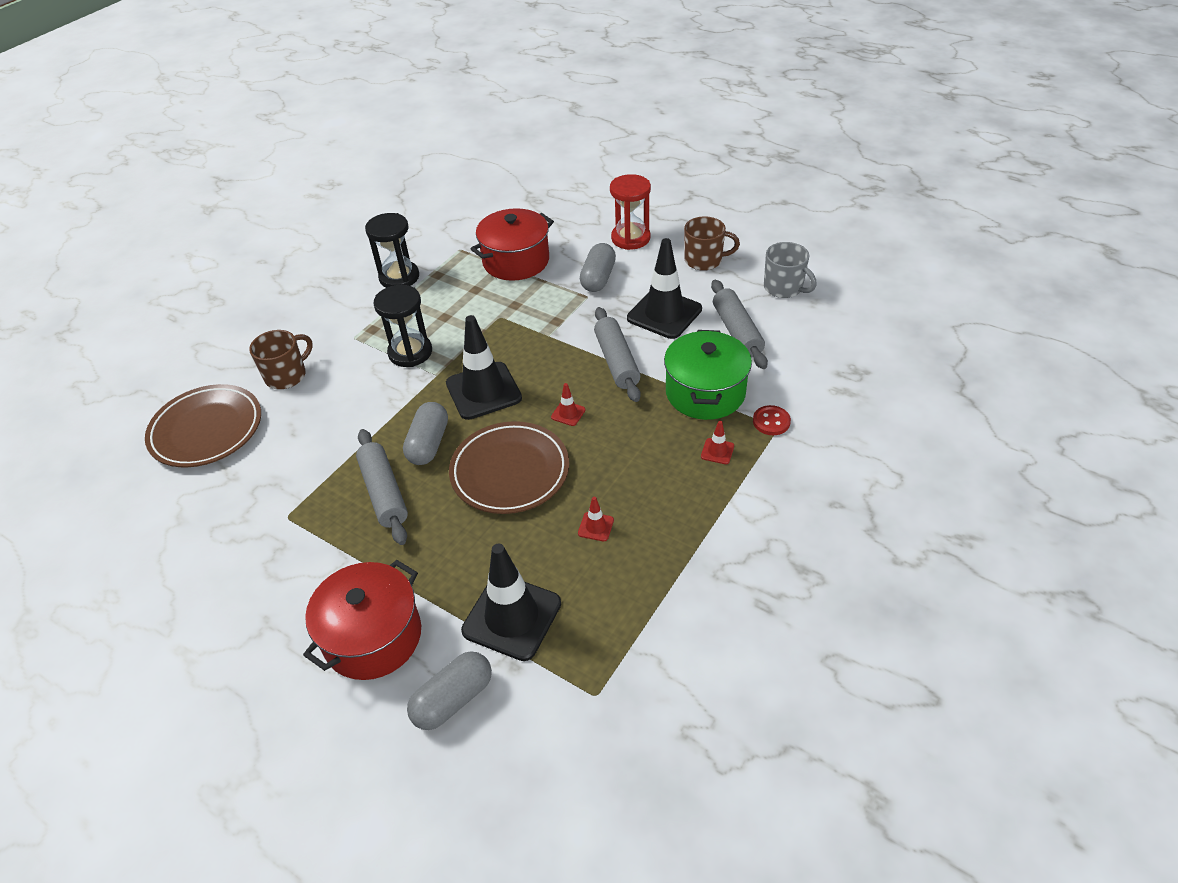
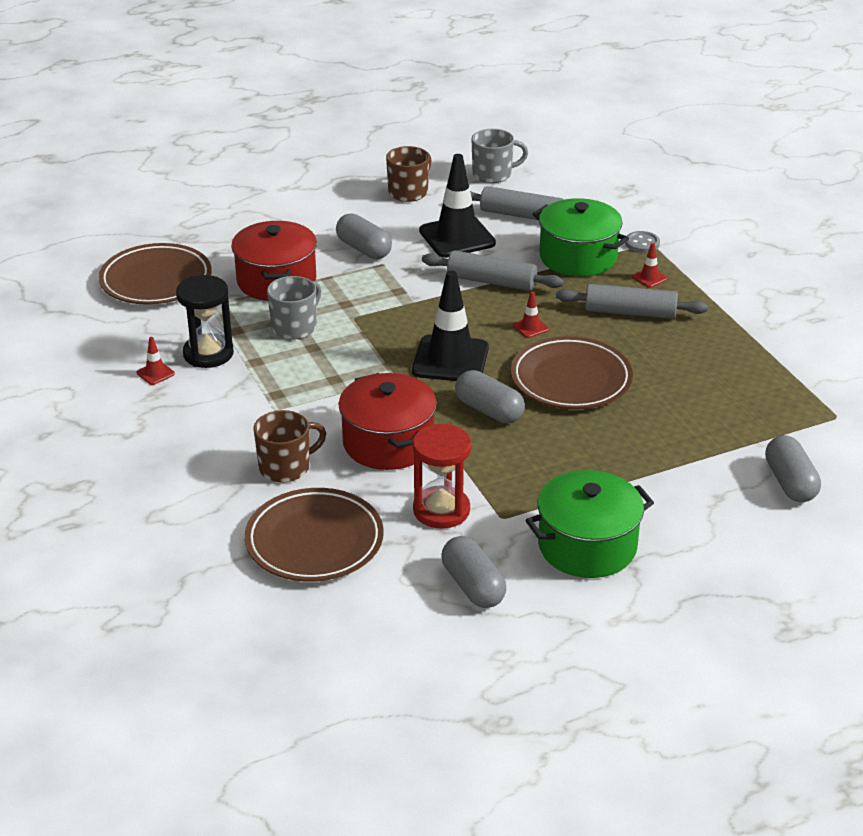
camera: 60 degrees left, 10 degrees down
(190, 540) = (473, 586): none -> grey capsule
(275, 587) = (587, 546): none -> green pot
(287, 375) = (286, 467): brown mug -> brown mug turned 75 degrees clockwise
(373, 637) = (693, 505): red pot -> red pot (388, 443)
(384, 493) = (528, 453): grey rolling pin -> grey rolling pin (630, 312)
(410, 352) = (343, 383): black hourglass -> none
(463, 297) = (295, 327): none -> grey mug
(469, 214) = (156, 280): none -> brown plate
(512, 617) = (732, 430): black traffic cone -> none
(596, 527) = (675, 360): red traffic cone -> red traffic cone (155, 373)
(630, 238) = (326, 212): red hourglass -> red hourglass (441, 510)
(771, 421) = (642, 243): red button -> grey button

